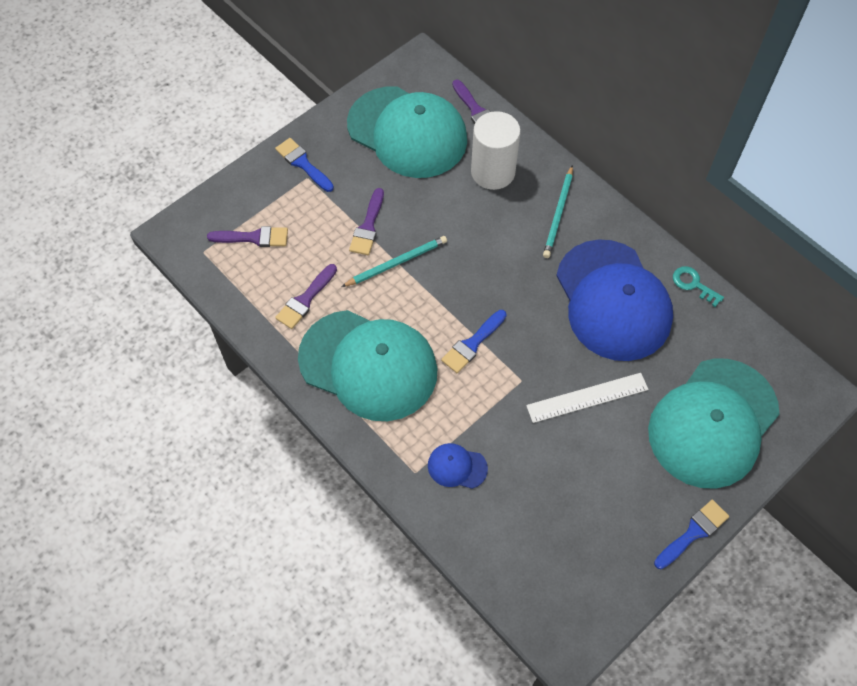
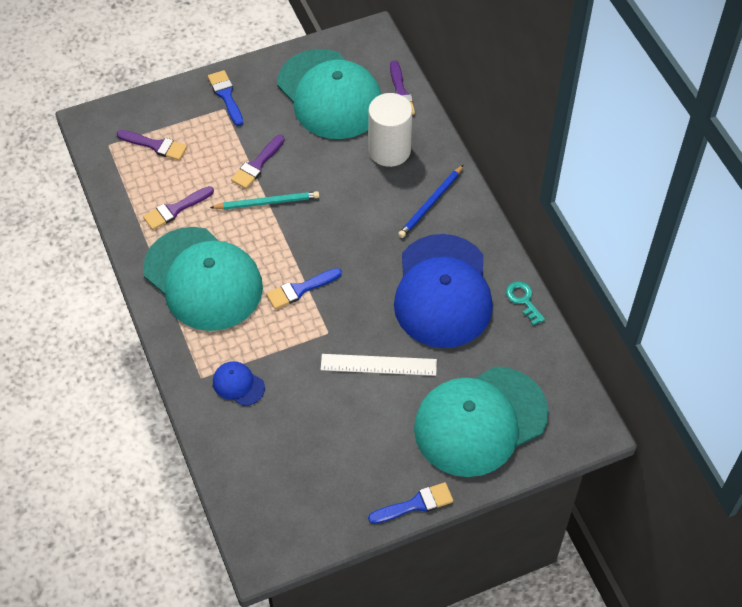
camera: 20 degrees right, 5 degrees down
(558, 214) = (430, 203): turquoise pencil -> blue pencil

